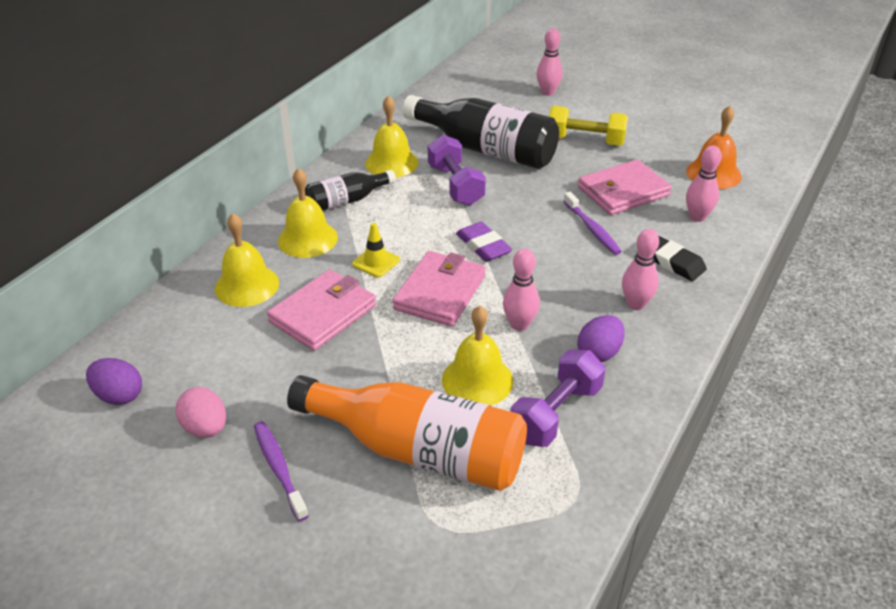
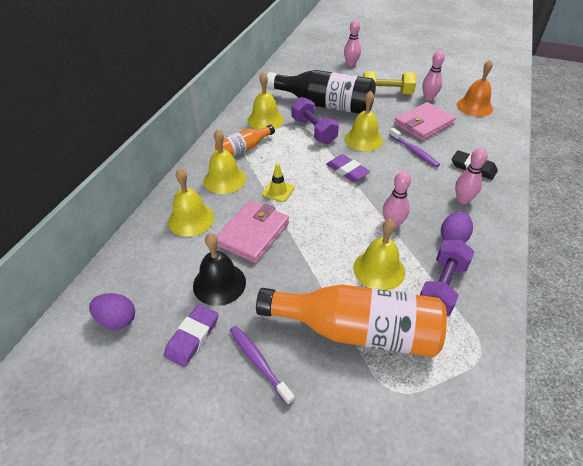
camera: 10 degrees left, 5 degrees up
(205, 428) = (192, 337): pink egg -> purple eraser
(259, 370) = (219, 283): none -> black bell
(346, 201) = (243, 149): black bottle -> orange bottle
(440, 292) = (330, 208): pink wallet -> none
(524, 204) = (363, 139): none -> yellow bell
(697, 217) = (476, 136): pink bowling pin -> pink bowling pin (428, 98)

